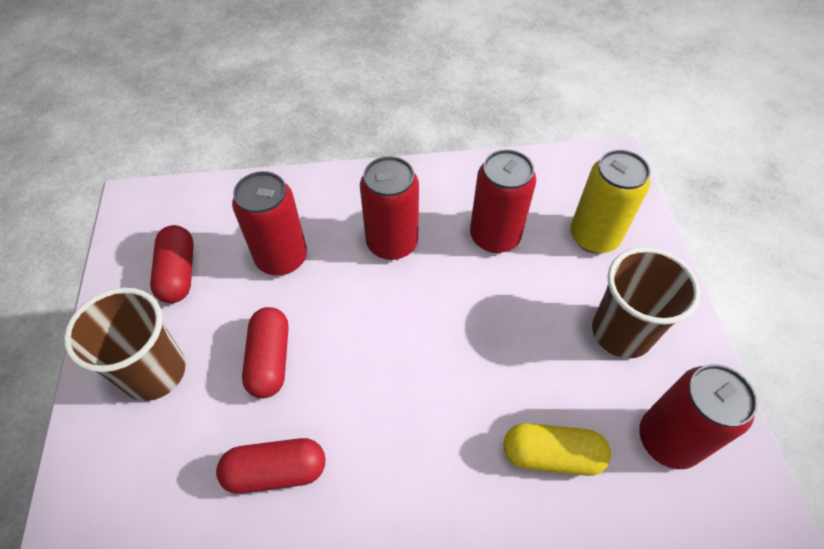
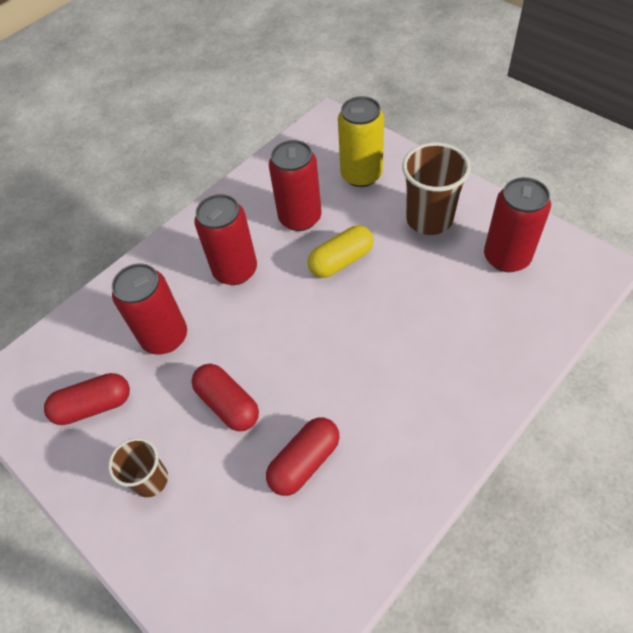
camera: 35 degrees left, 0 degrees up
(154, 372) = (150, 480): brown cup -> brown cup, size x0.61
(178, 273) = (94, 406): red capsule -> red capsule turned 60 degrees counterclockwise
(551, 455) = (456, 315): yellow capsule -> yellow capsule (341, 261)

